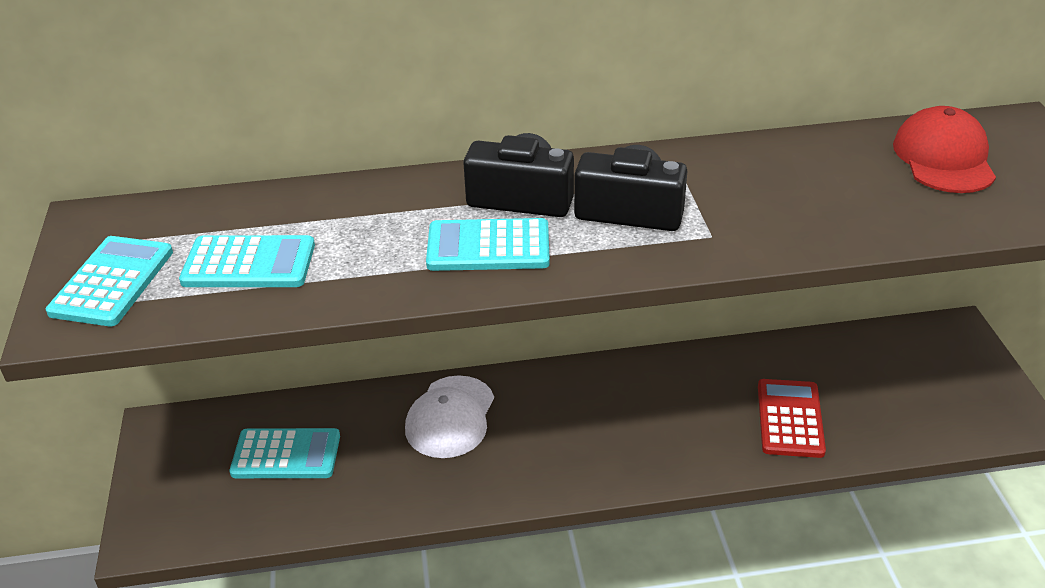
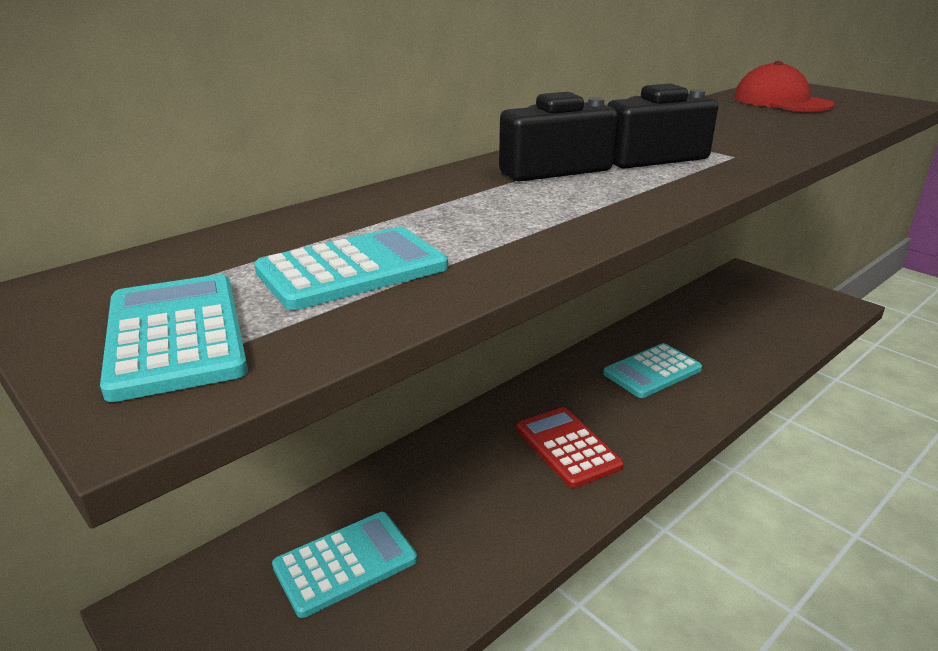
camera: 35 degrees left, 10 degrees down
(450, 417) = (478, 456): white cap -> none
(488, 247) = (583, 199): turquoise calculator -> turquoise calculator (652, 371)
(790, 419) = (725, 353): red calculator -> red calculator (567, 447)

